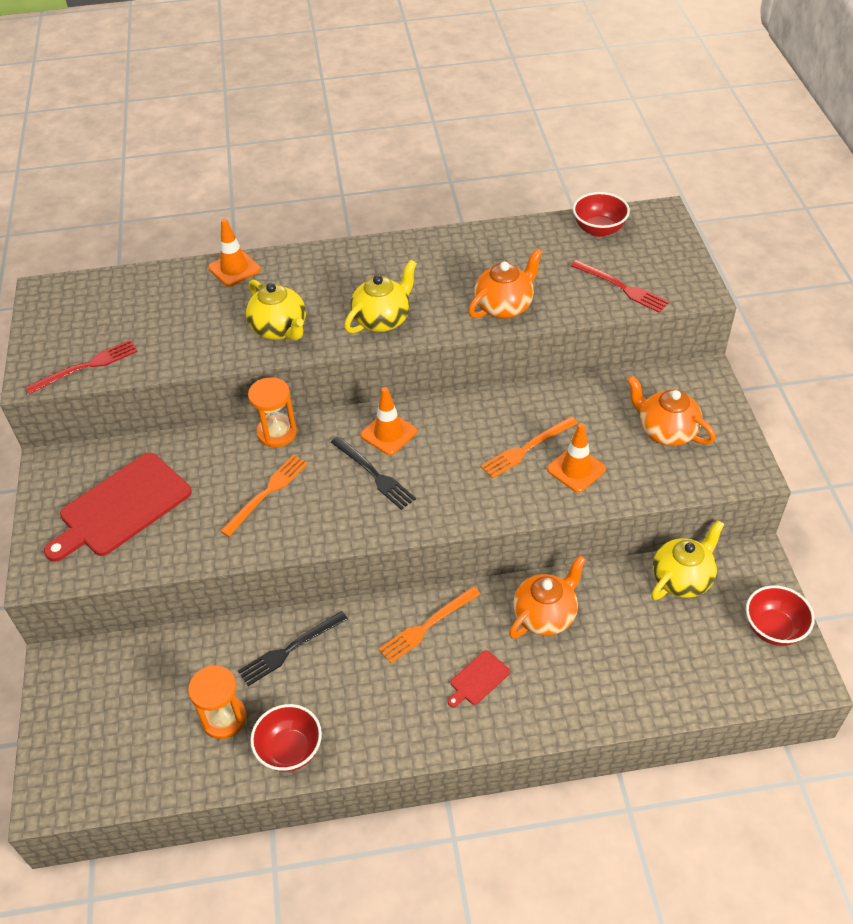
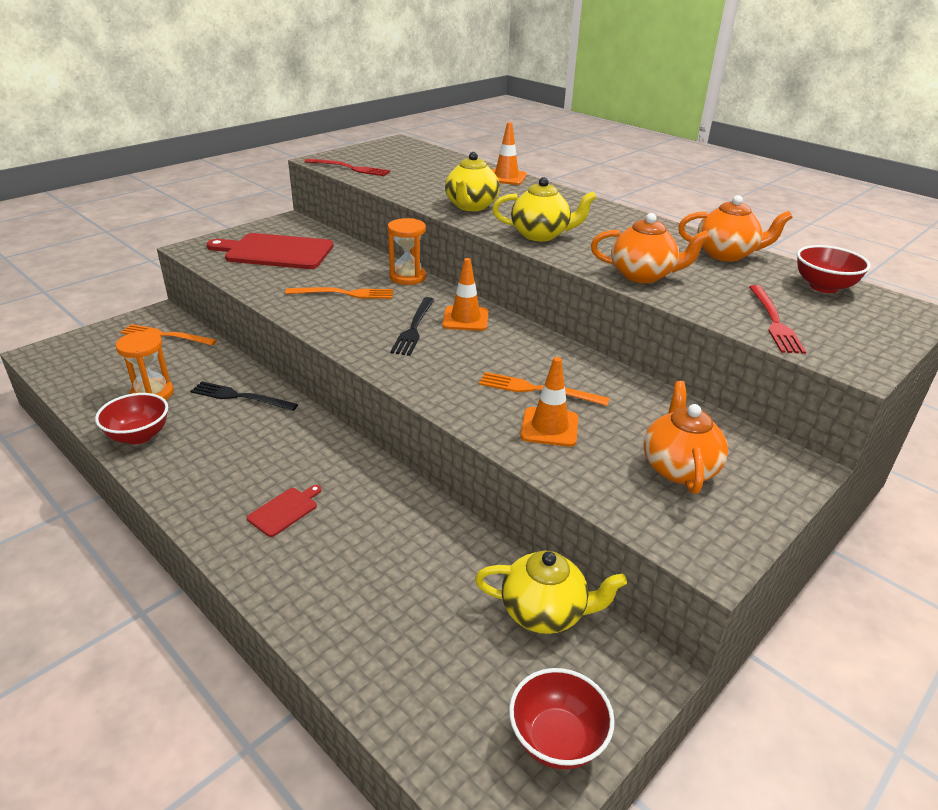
camera: 50 degrees right, 15 degrees down
(427, 626) = (321, 456): orange fork -> orange fork (165, 336)
(478, 679) = (284, 510): red cutting board -> red cutting board turned 120 degrees clockwise
(545, 615) = (397, 524): orange teapot -> orange teapot (726, 254)

